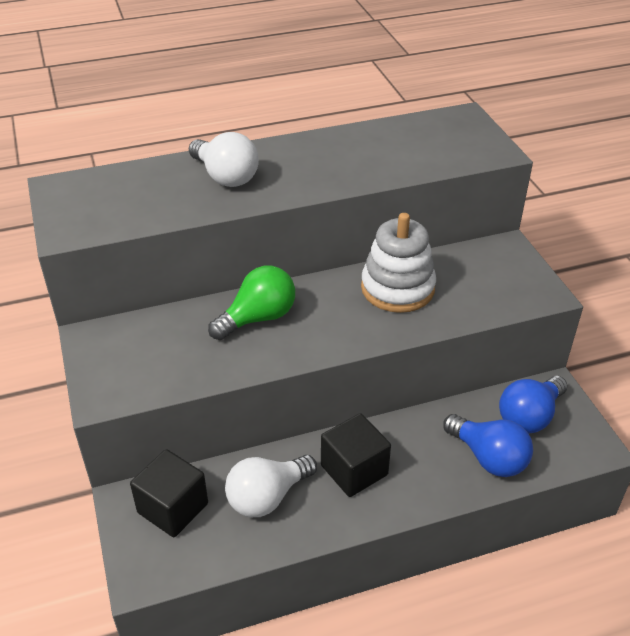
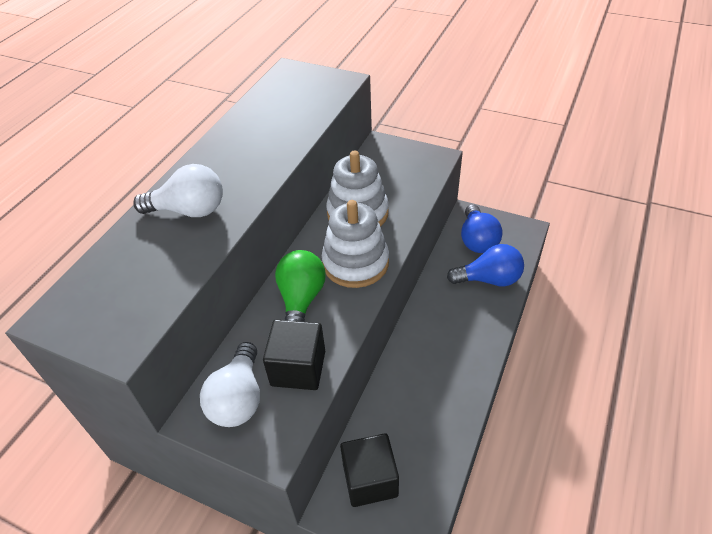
camera: 45 degrees left, 5 degrees up
(267, 497) = (414, 413): white light bulb -> white light bulb (238, 398)
(337, 324) = (355, 263): none -> white stacking toy
(354, 470) = (437, 350): black cube -> black cube (298, 368)

